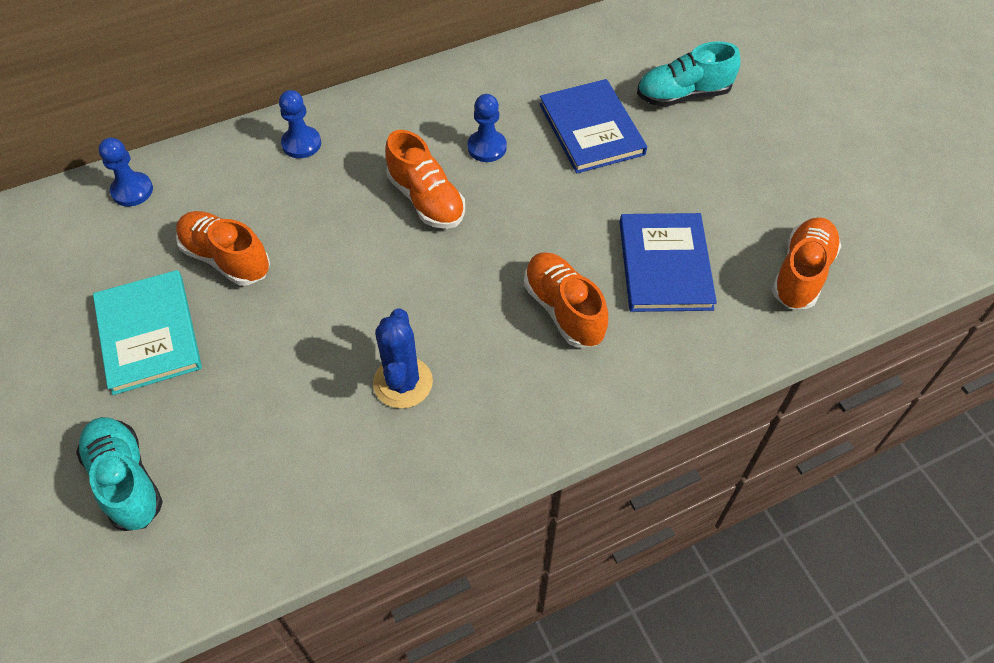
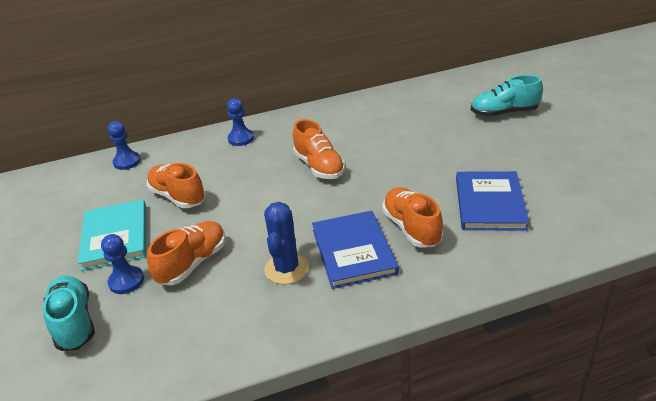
camera: 10 degrees right, 20 degrees down
(487, 147) = (364, 140): blue pawn -> blue pawn (126, 281)
(591, 129) = (438, 130): blue book -> blue book (353, 251)
(801, 273) = (597, 209): orange shoe -> orange shoe (192, 263)

